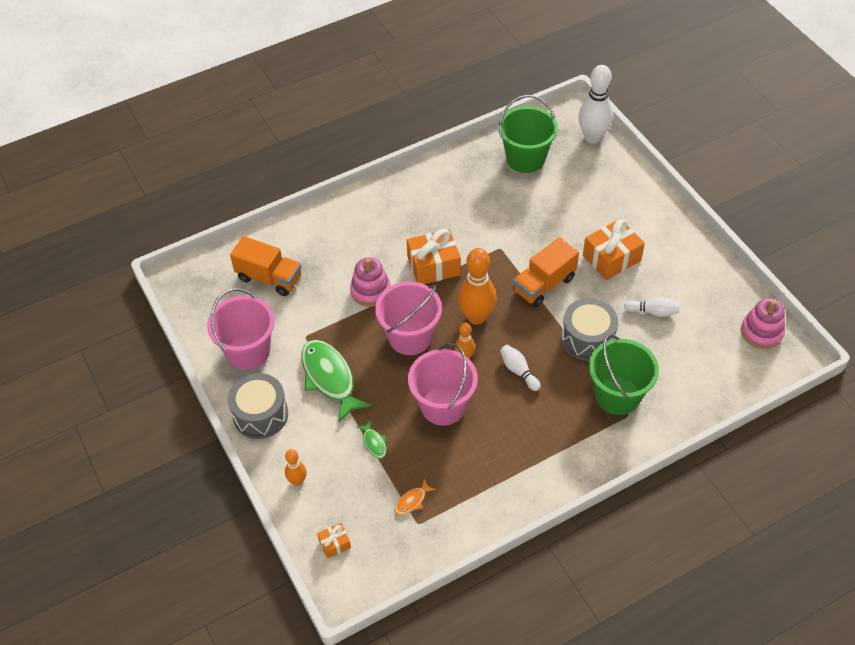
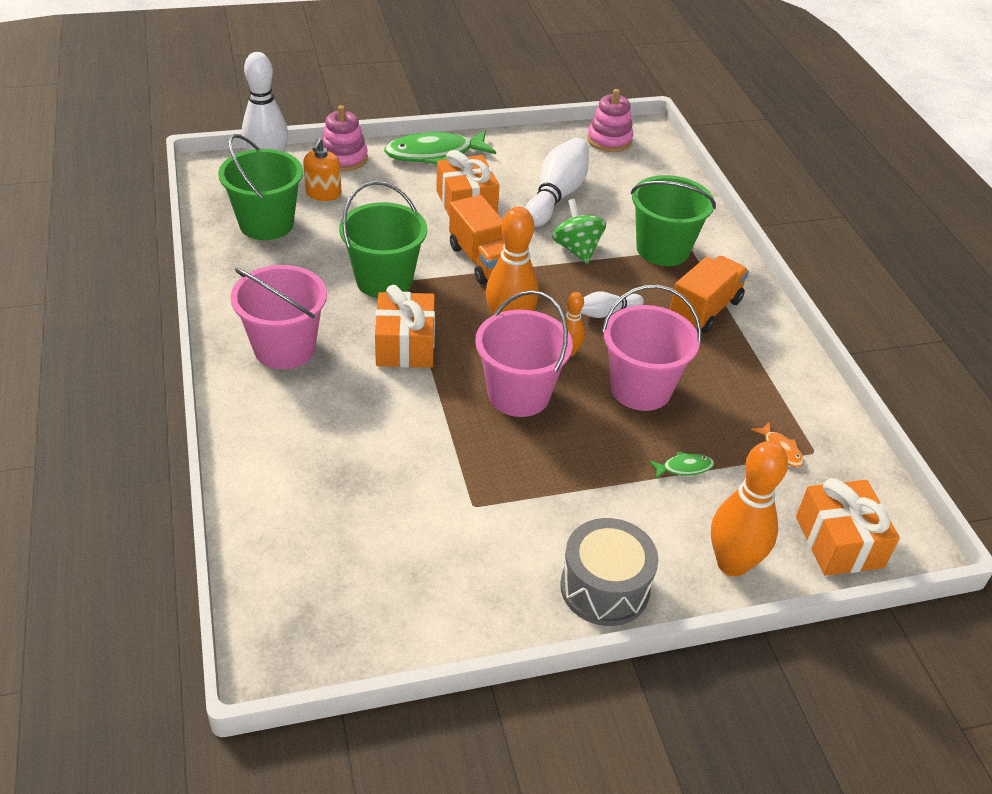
camera: 80 degrees left, 10 degrees down
(248, 351) = (477, 582): pink bucket -> pink bucket (284, 348)
(269, 278) = (337, 528): orange truck -> orange truck (705, 310)
(297, 481) = (732, 564): orange bowling pin -> orange bowling pin, size x1.92
(330, 378) = (561, 492): green fish -> green fish (434, 154)
(334, 544) = (839, 542): orange gift -> orange gift, size x2.02
(370, 291) = (419, 416): pink stacking toy -> pink stacking toy (343, 158)
(495, 237) = (384, 280): none -> green bucket
(576, 176) = (323, 194): none -> orange soap dispenser
(587, 339) = (577, 249): grey drum -> green spinning top
(653, 312) = (556, 196): white bowling pin -> white bowling pin, size x1.92

